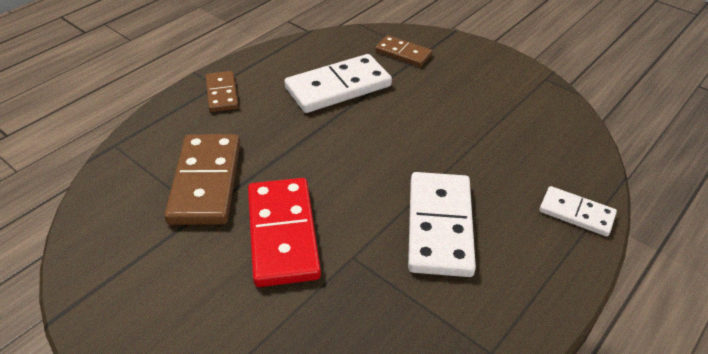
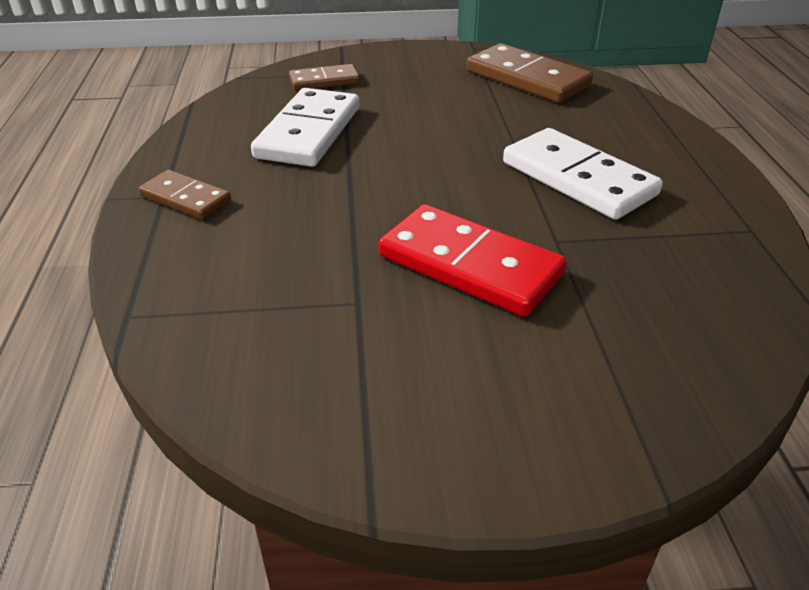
camera: 45 degrees left, 5 degrees down
(206, 182) = (314, 276): brown domino -> brown domino (527, 78)
(576, 213) = (644, 117): white domino -> none

